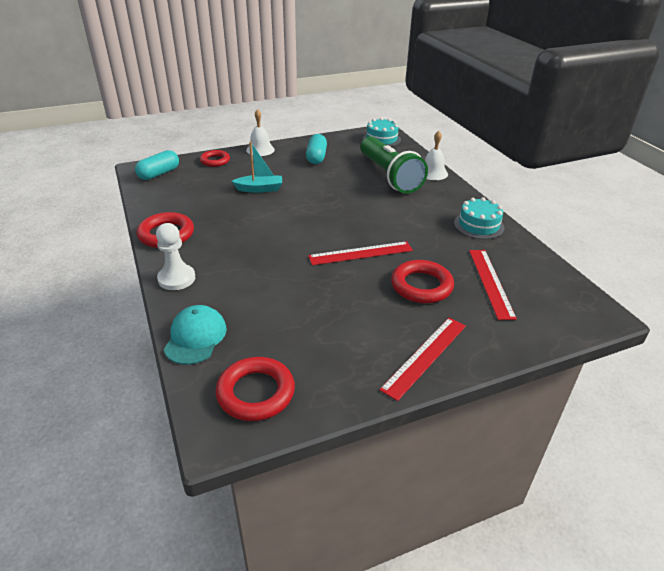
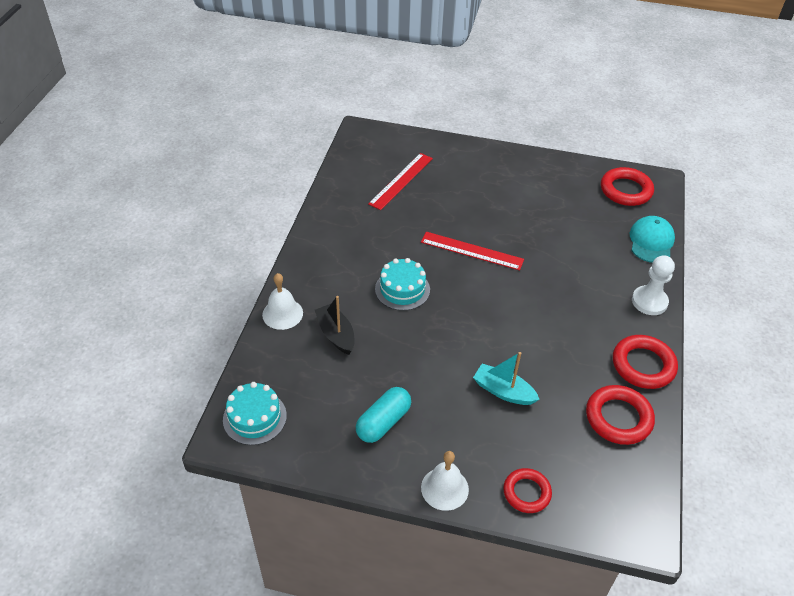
camera: 145 degrees left, 10 degrees up
(159, 174) = (619, 500): turquoise capsule -> none
(195, 337) = (651, 241): turquoise cap -> turquoise cap turned 150 degrees clockwise
(389, 176) = (336, 334): green flashlight -> black boat
(421, 286) = (454, 202): red ring -> red ring (618, 418)
(425, 356) = (504, 162): red ruler -> none
(478, 225) = (337, 227): turquoise cake -> turquoise cake (402, 289)

